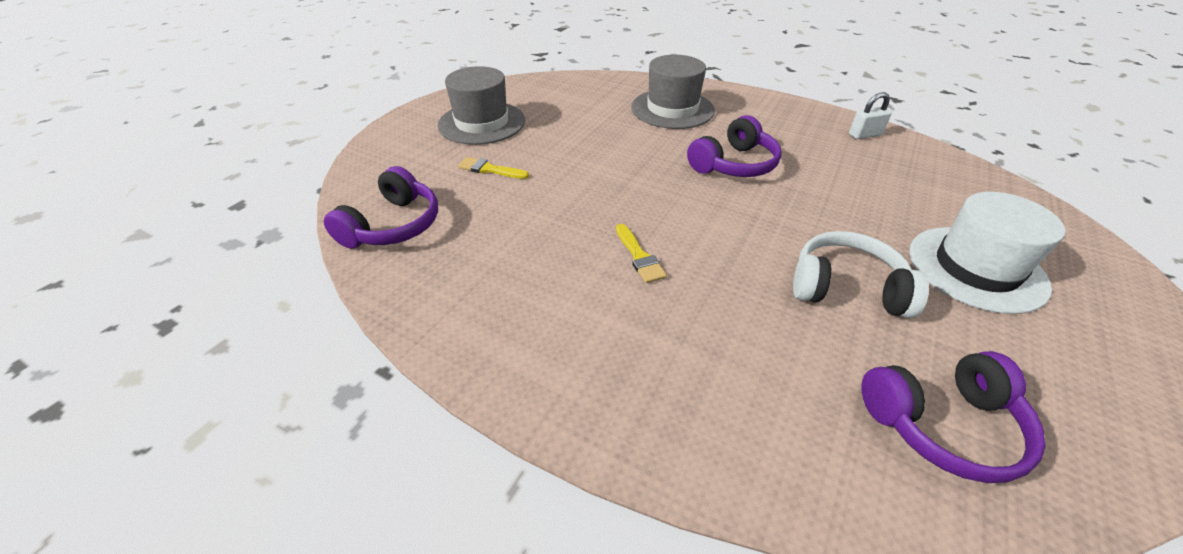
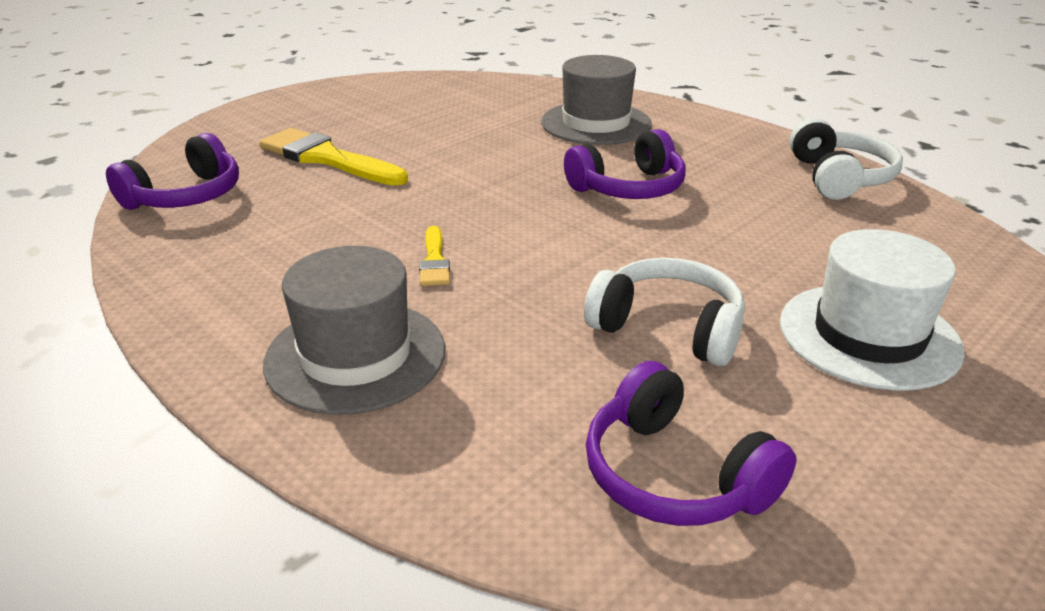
camera: 15 degrees right, 10 degrees down
(482, 123) = (352, 114): grey hat -> grey hat (355, 355)
(489, 169) = (327, 158): yellow brush -> yellow brush, size x1.97
(864, 135) = (839, 177): white padlock -> white headphones
(943, 425) = (674, 475): purple headphones -> purple headphones turned 45 degrees clockwise

